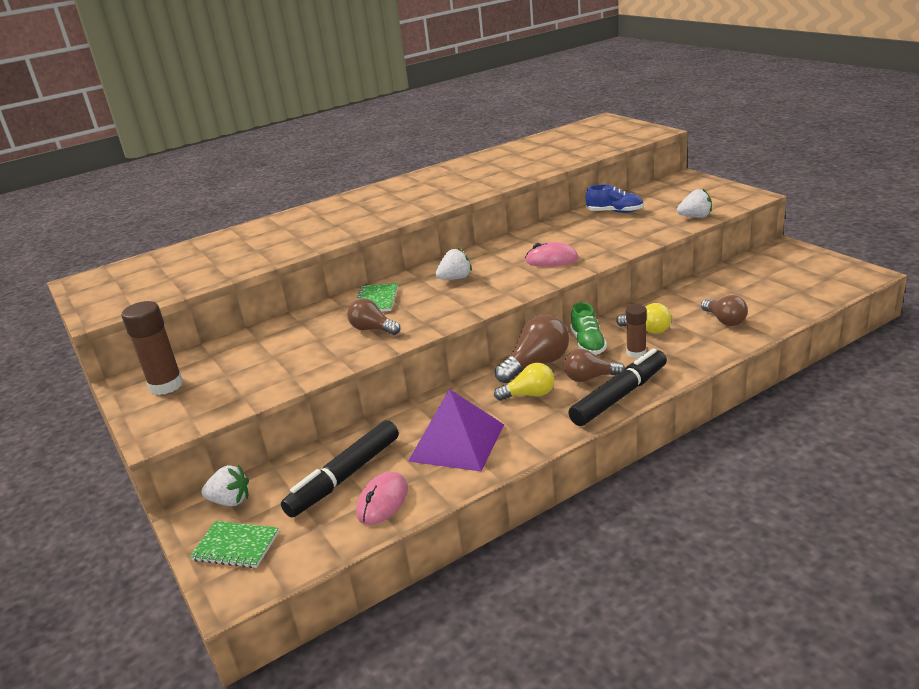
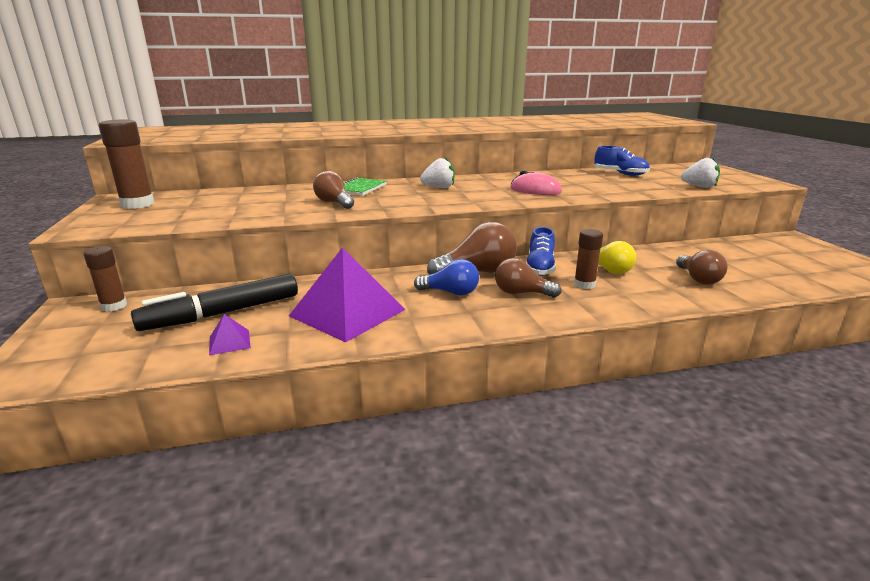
camera: 15 degrees right, 5 degrees down
(230, 501) = (114, 306): white strawberry -> brown glue stick
(236, 546) = (69, 341): green notebook -> none
(383, 501) = (229, 342): pink mouse -> purple pyramid
(529, 395) = (450, 292): yellow light bulb -> blue light bulb
(588, 344) = (540, 268): green shoe -> blue shoe
(620, 396) = (541, 314): black marker -> none

